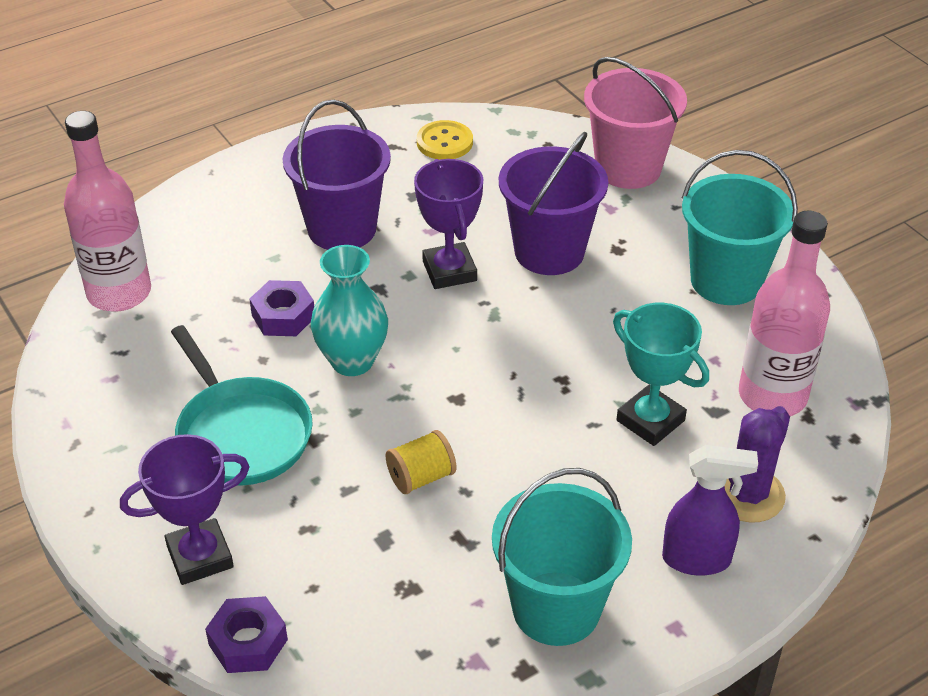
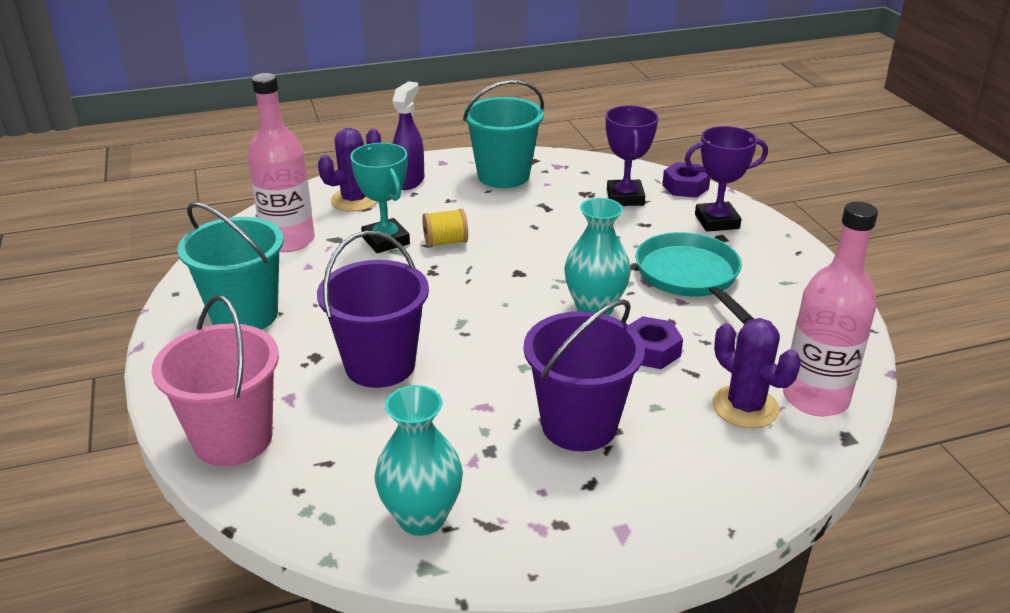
camera: 165 degrees left, 10 degrees down
(189, 271) = (745, 407): none -> purple cactus
(421, 477) = (562, 236): yellow spool -> yellow spool (445, 242)
(444, 142) = (421, 517): yellow button -> turquoise vase
(449, 271) = (484, 364): purple trophy -> purple trophy (625, 198)
(697, 559) = (409, 181): purple spray bottle -> purple spray bottle turned 90 degrees clockwise

